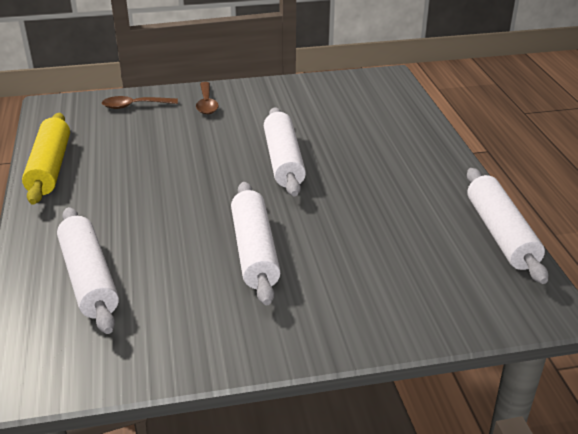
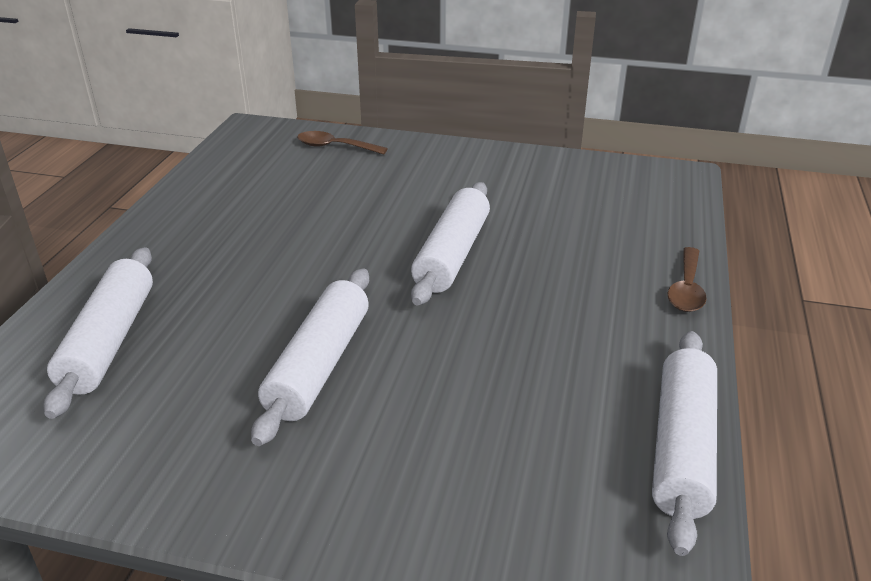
camera: 25 degrees right, 0 degrees up
(49, 167) = (186, 197): yellow rolling pin -> none
(206, 104) = (418, 161): brown spoon -> brown spoon (686, 289)

